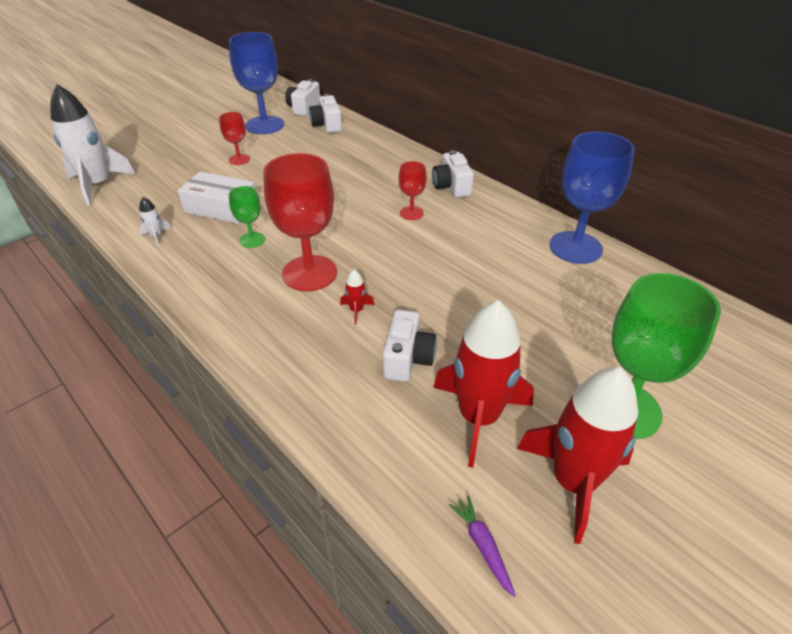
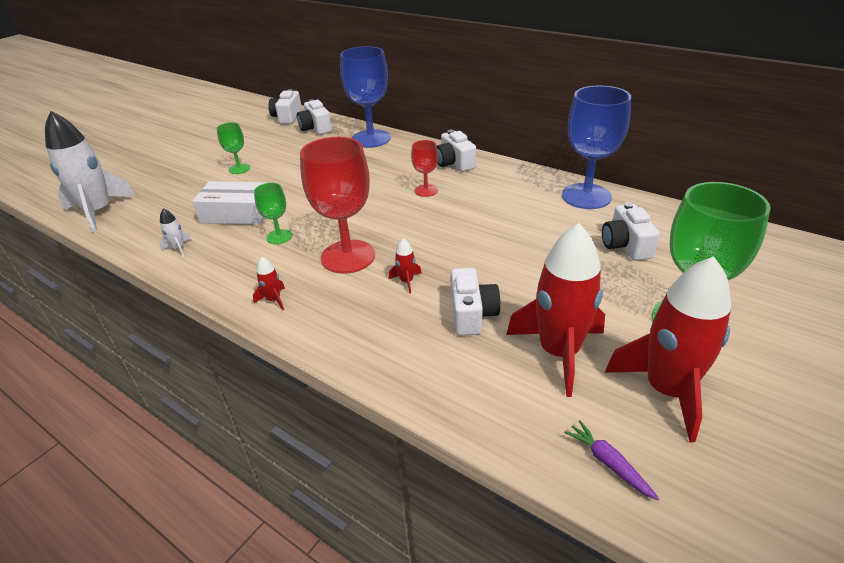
camera: 10 degrees left, 5 degrees down
(225, 306) = (274, 300): none -> red rocket
(239, 159) = (239, 169): red goblet -> green goblet
(264, 125) = (254, 136): blue goblet -> blue goblet (371, 139)
(595, 312) = (625, 245): none -> white camera

